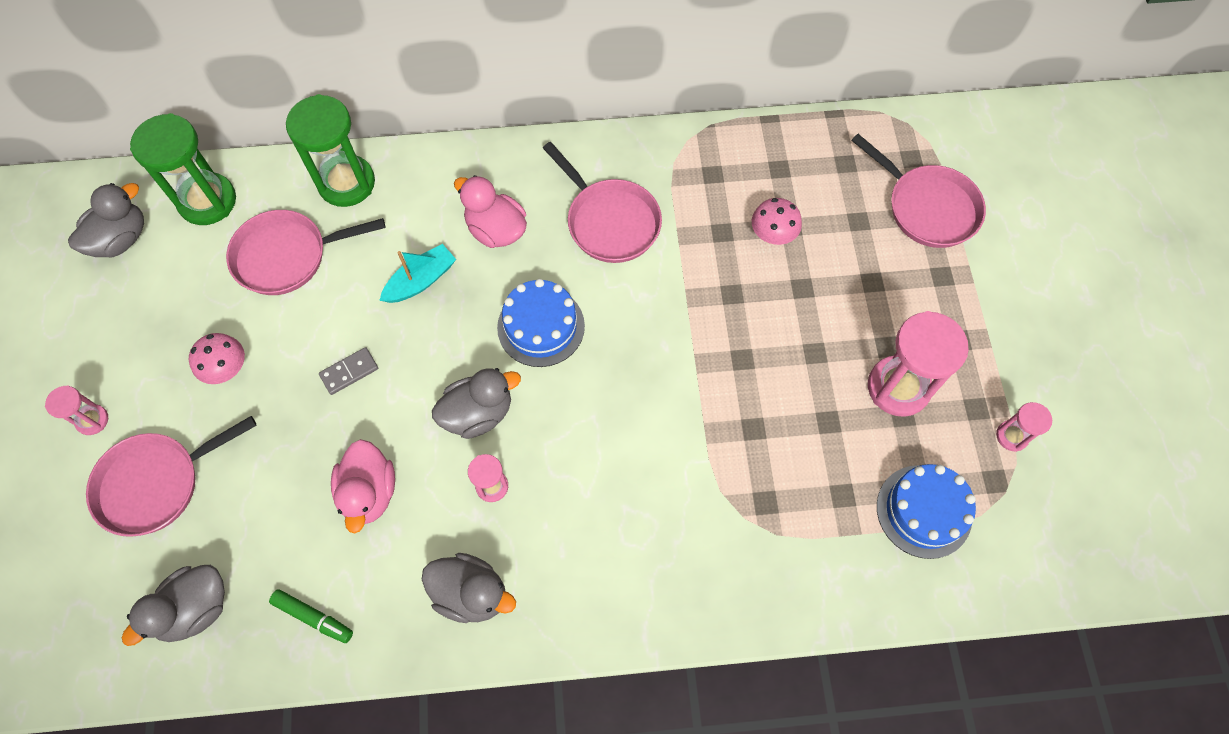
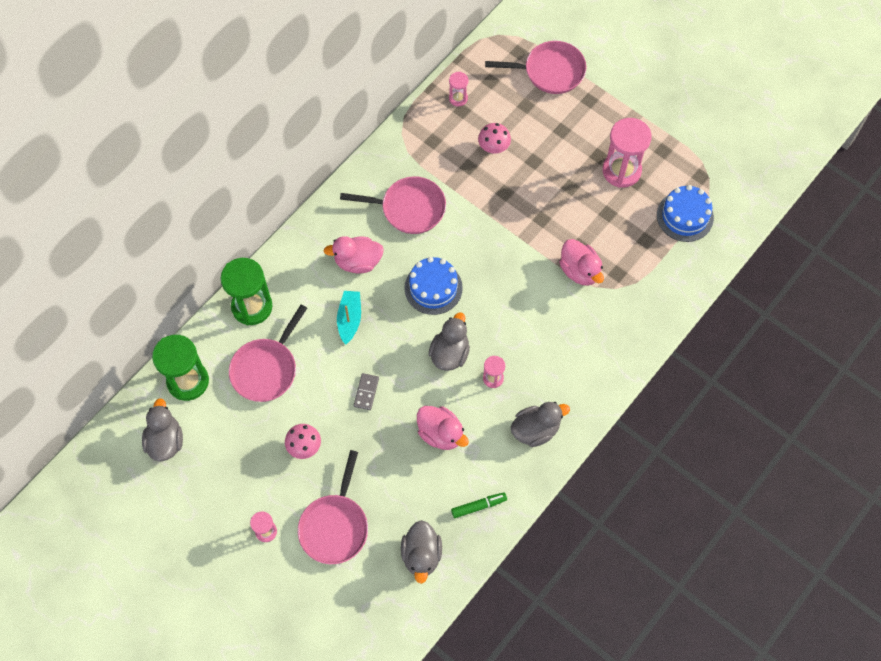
camera: 45 degrees left, 0 degrees up
(723, 457) = (580, 271): none -> pink duck
(1011, 436) = (688, 150): pink hourglass -> pink hourglass (458, 98)

